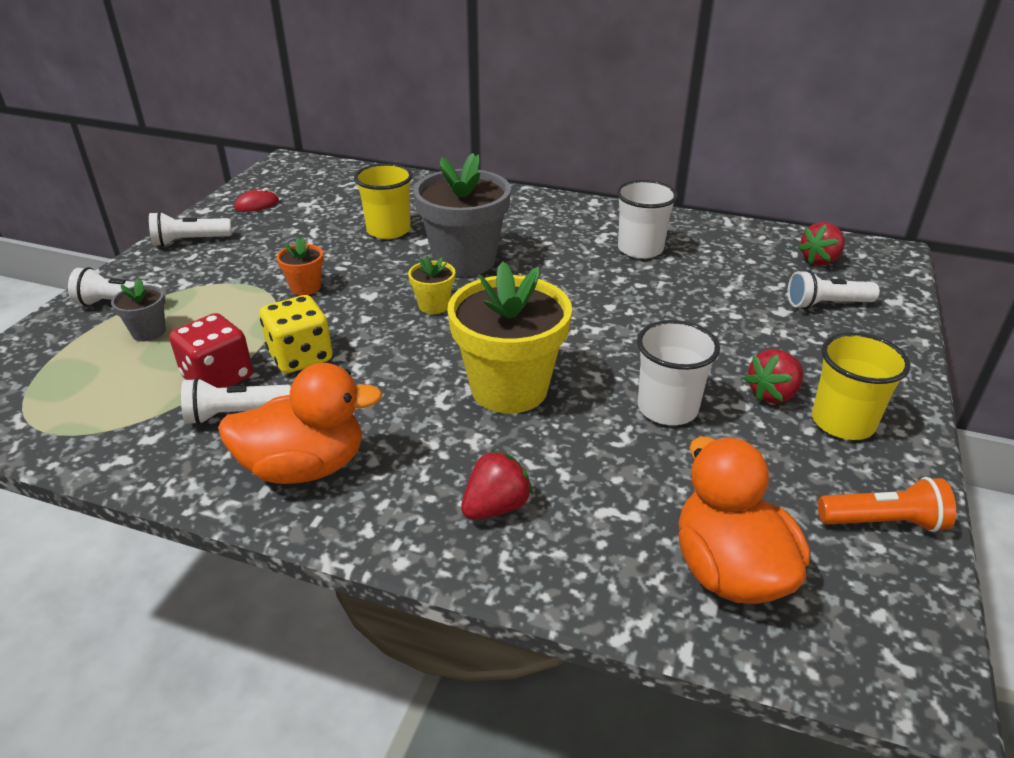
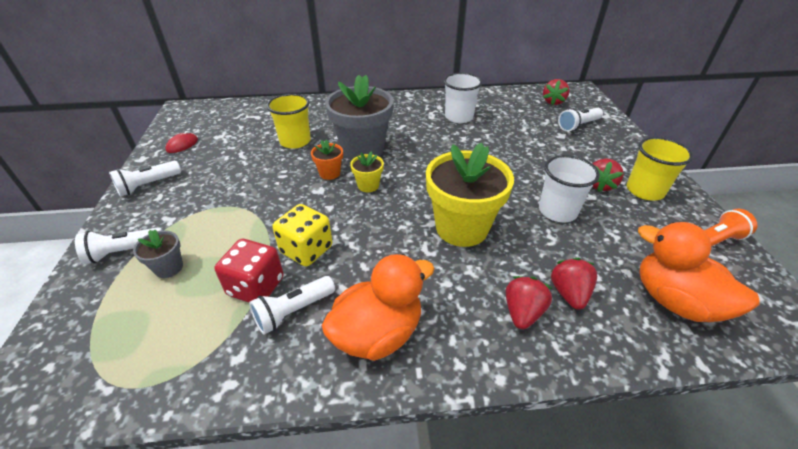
camera: 25 degrees left, 5 degrees up
(305, 287) = (268, 197): orange flower pot -> orange flower pot (329, 173)
(580, 508) = (569, 293): none -> red strawberry

